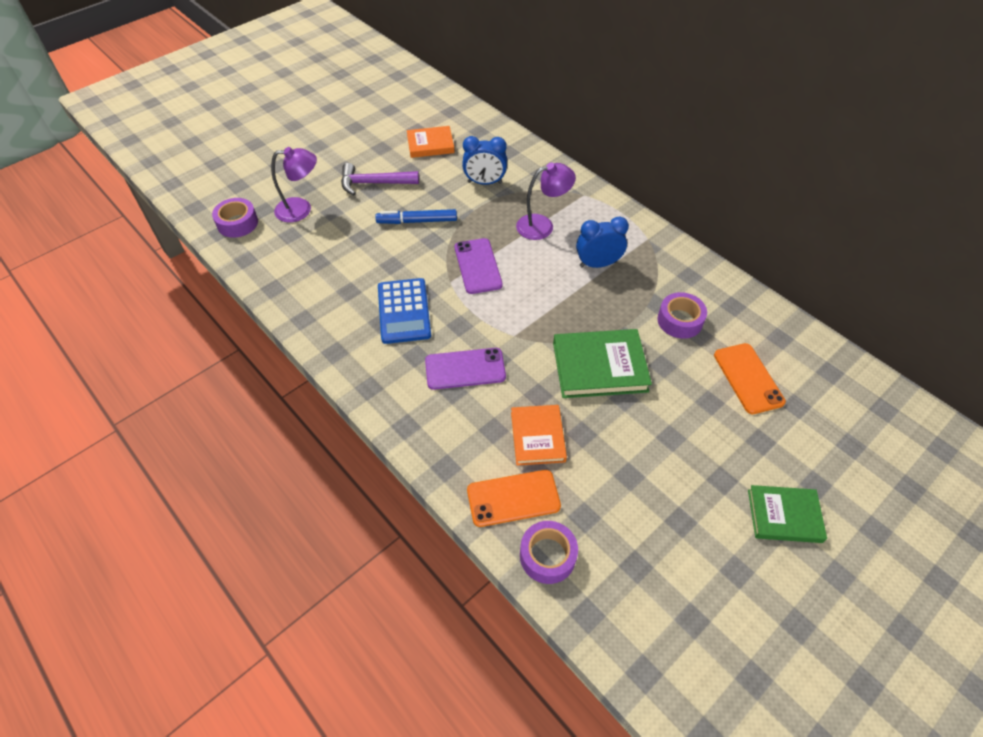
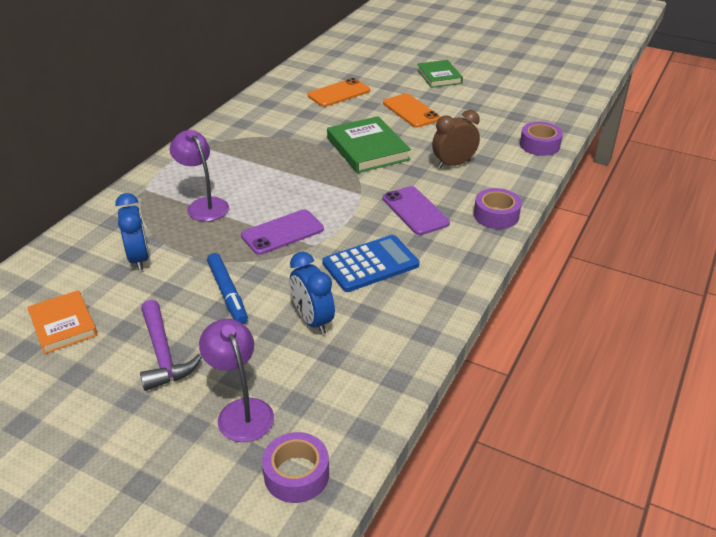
camera: 110 degrees left, 15 degrees down
(513, 498) = (512, 165): orange phone -> orange phone (411, 111)
(538, 437) = (453, 164): orange book -> brown clock
(598, 264) = (248, 166): blue clock -> blue clock (312, 321)
(680, 321) = (297, 122): purple tape -> purple tape (496, 215)

